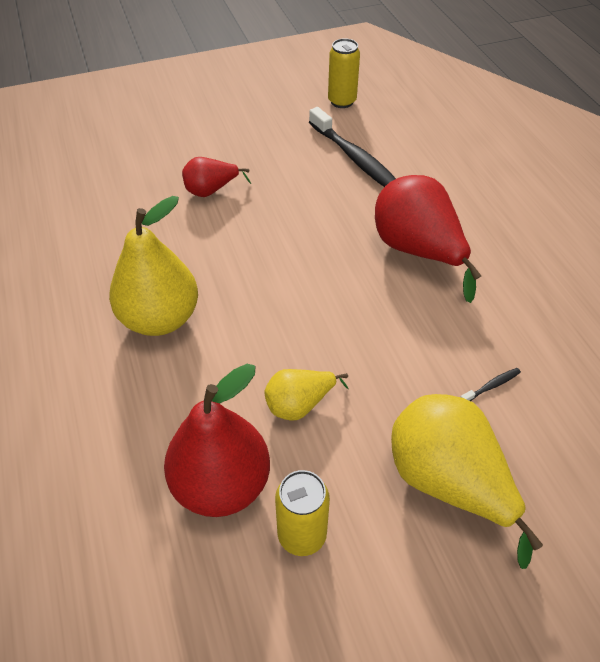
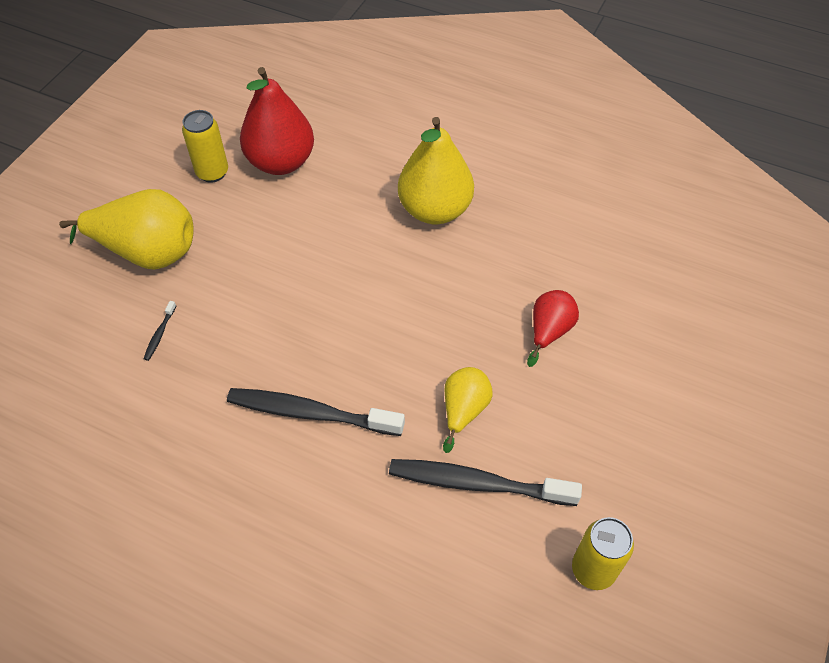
camera: 135 degrees right, 5 degrees up
(299, 404) = (281, 229): yellow pear -> yellow pear (464, 410)
(418, 251) = (310, 413): red pear -> black toothbrush

